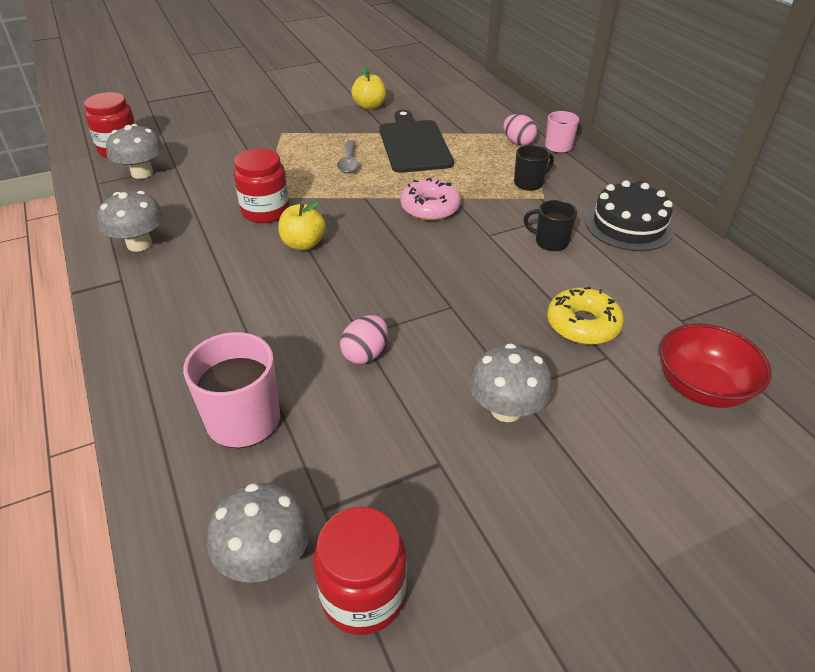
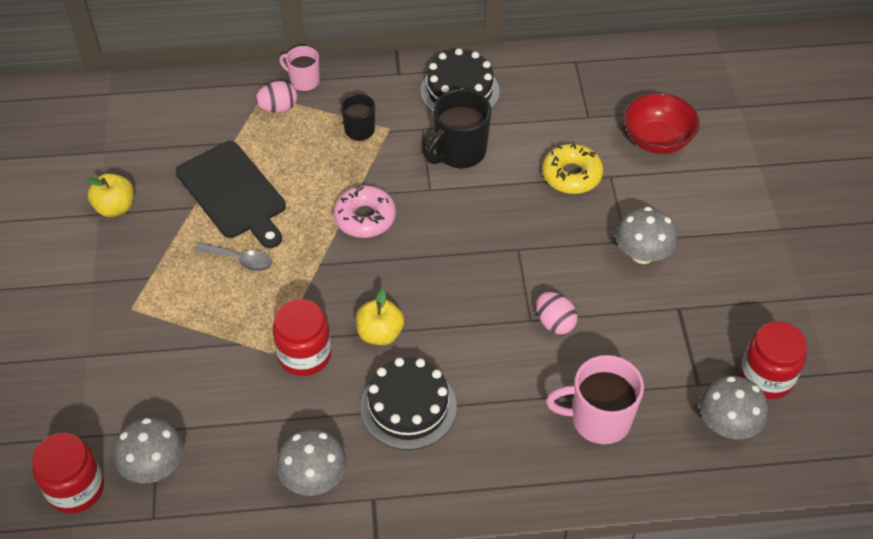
camera: 70 degrees left, 10 degrees up
(225, 277) = (408, 407): none -> black cake
(414, 144) = (233, 193): black cutting board -> black cutting board turned 135 degrees counterclockwise
(550, 242) = (459, 151): black mug -> black mug, size x1.66

